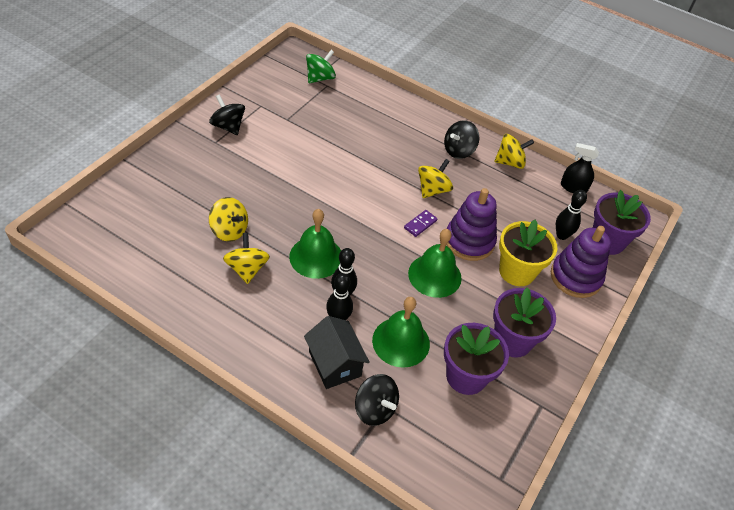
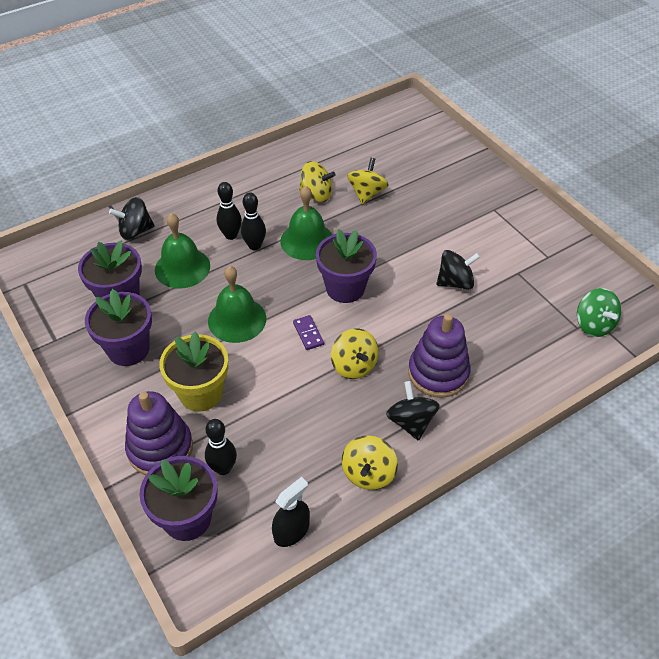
camera: 120 degrees right, 0 degrees up
(228, 126) = (516, 223): black spinning top -> black spinning top (455, 282)
(229, 230) = (367, 193): yellow spinning top -> yellow spinning top turned 135 degrees clockwise
(335, 364) = (190, 220): black house -> none
(359, 214) = (345, 288): none -> purple flower pot
(469, 241) = (263, 368): purple stacking toy -> purple stacking toy (438, 373)

